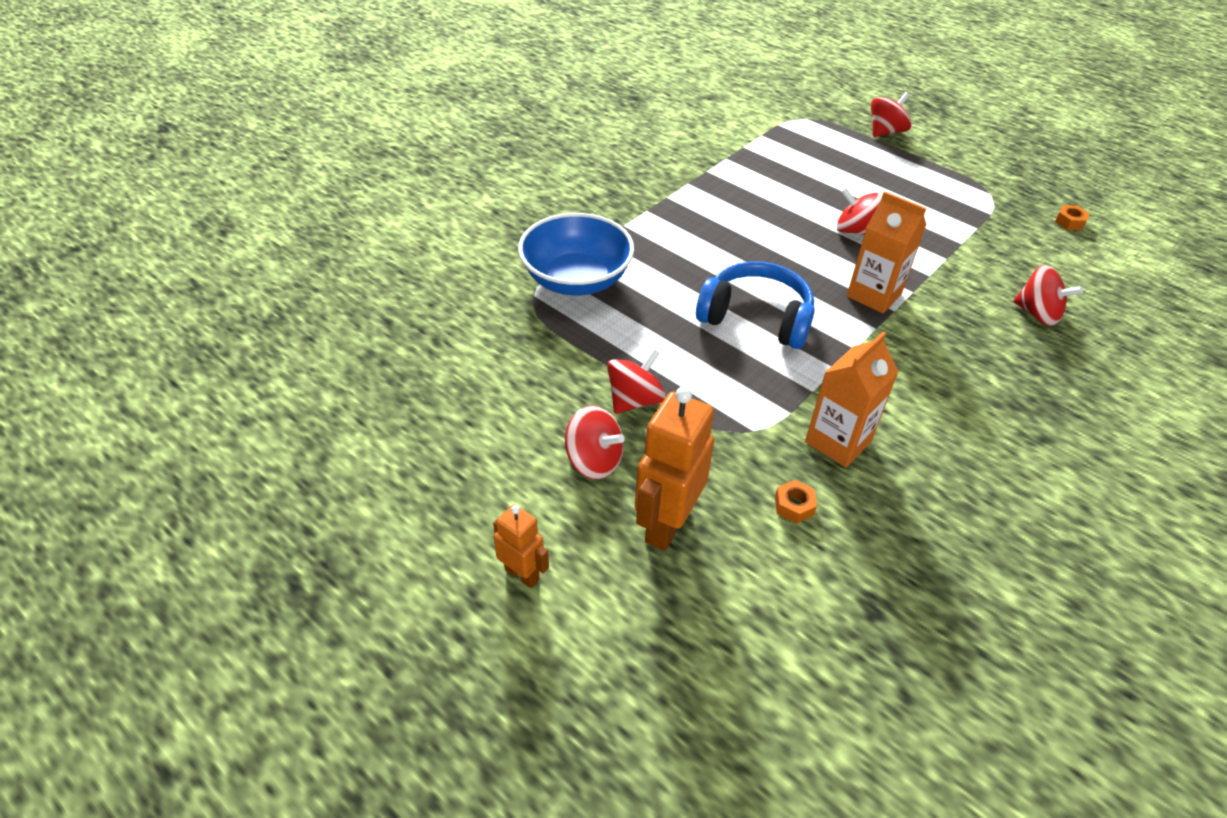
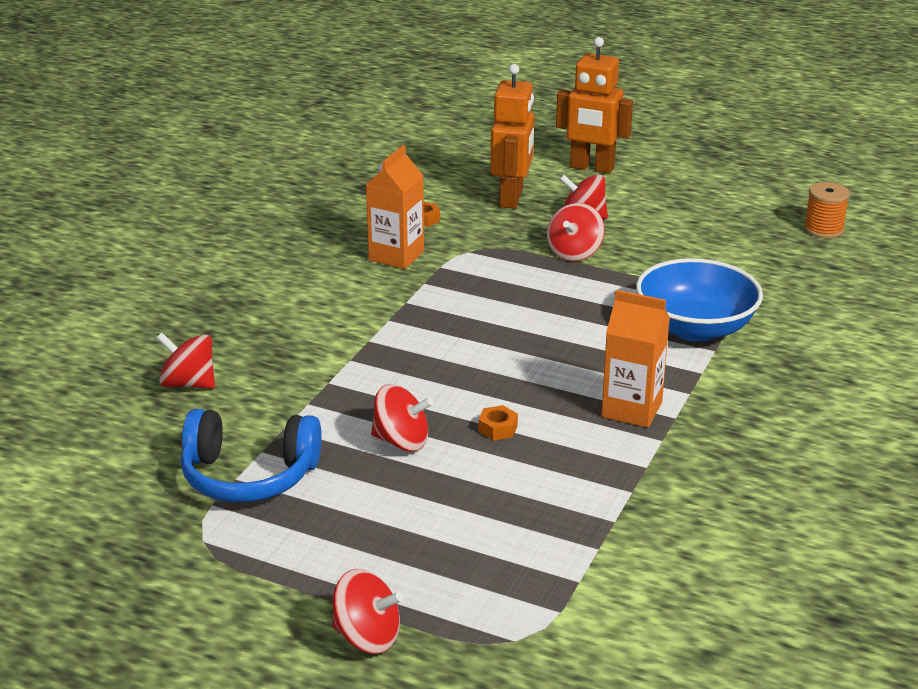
camera: 165 degrees right, 15 degrees down
(341, 374) = (823, 229): none -> orange spool
(522, 574) = (591, 168): orange robot -> orange robot, size x1.80
(756, 318) = (493, 327): blue headphones -> blue headphones (249, 475)
(874, 295) = (373, 370): orange carton -> orange carton (631, 409)
(885, 132) = (367, 637): red spinning top -> red spinning top turned 105 degrees counterclockwise
(1069, 222) = (97, 513): orange nut -> orange nut (497, 429)

